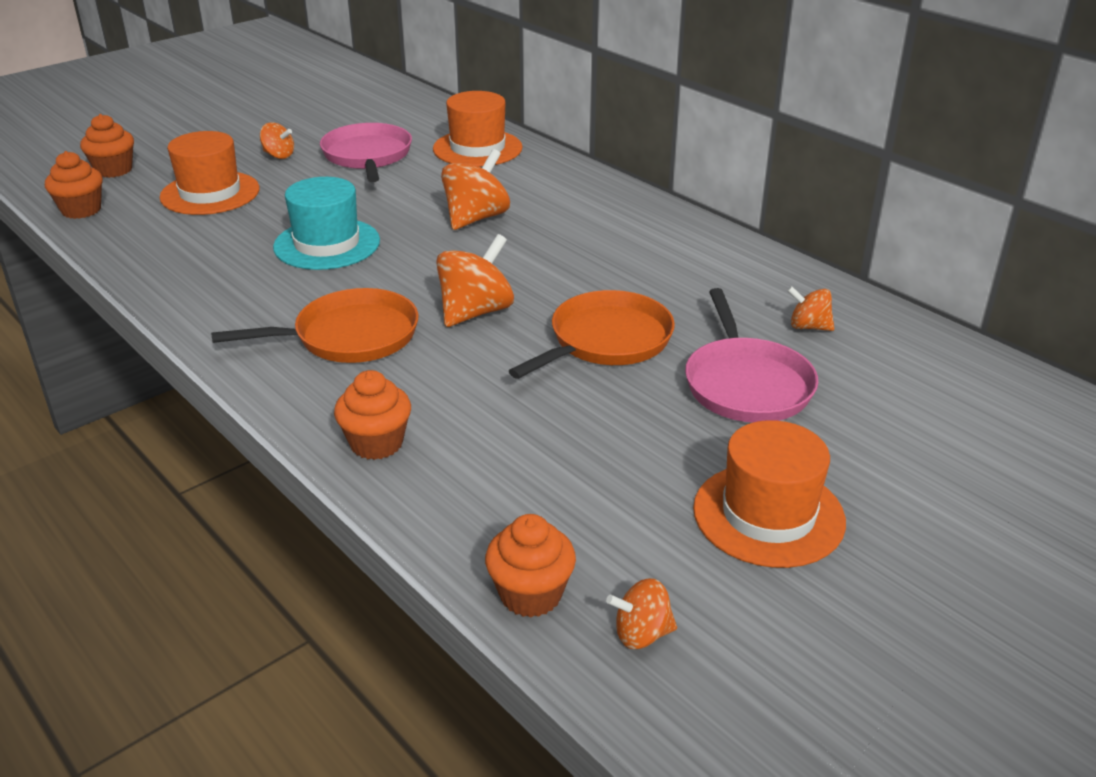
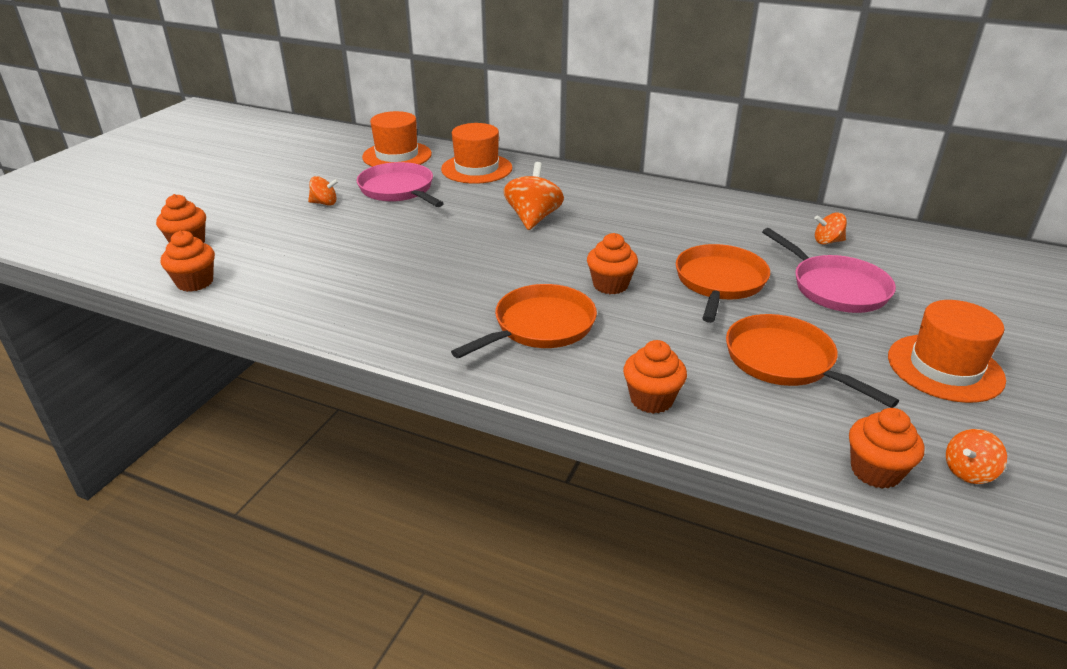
camera: 25 degrees left, 0 degrees up
(210, 193) = (299, 244): orange hat -> orange hat (397, 155)
(327, 244) = (442, 262): turquoise hat -> none
(475, 312) = (610, 285): orange spinning top -> orange cupcake
(574, 448) = (784, 361): none -> orange pan

